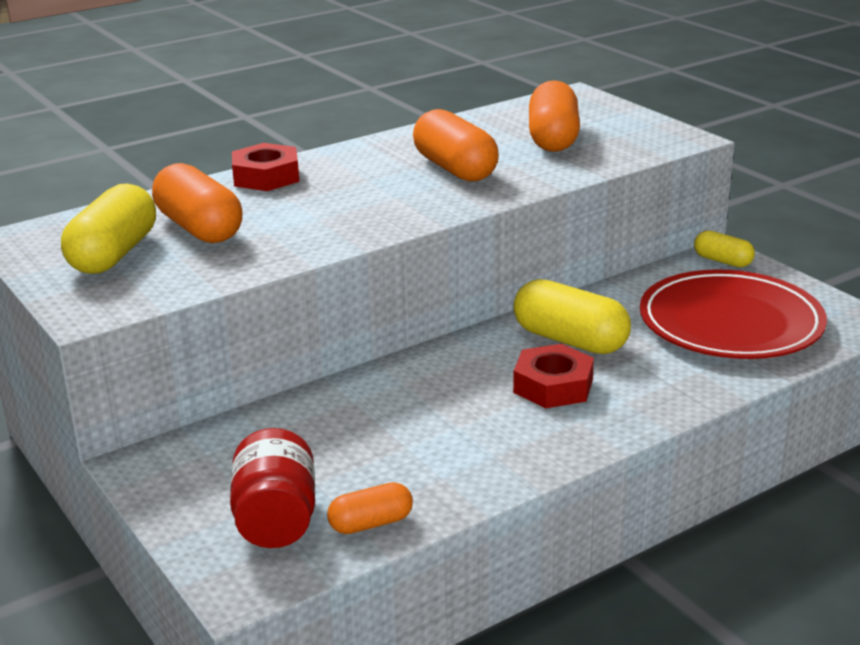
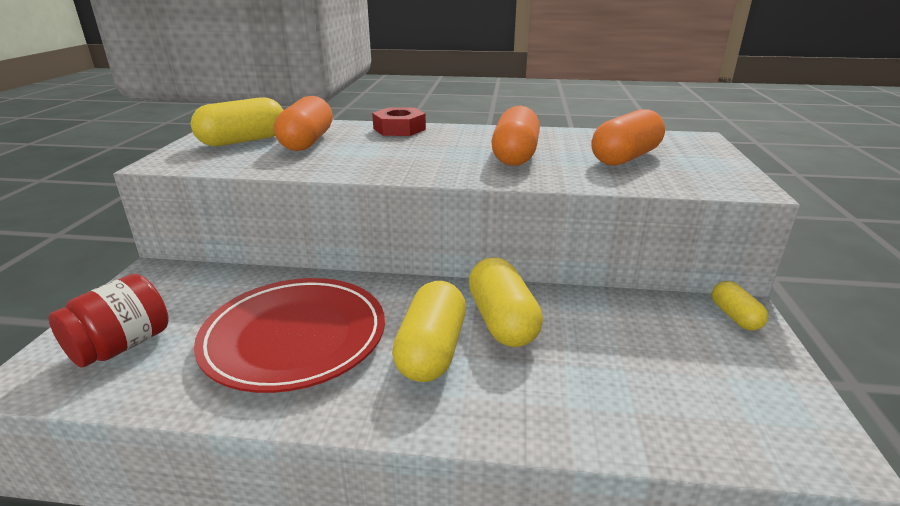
camera: 40 degrees right, 0 degrees up
(371, 523) = (149, 384): orange capsule -> none
(553, 386) = (431, 350): red nut -> yellow capsule
(730, 323) = (665, 376): red plate -> red plate (295, 337)

